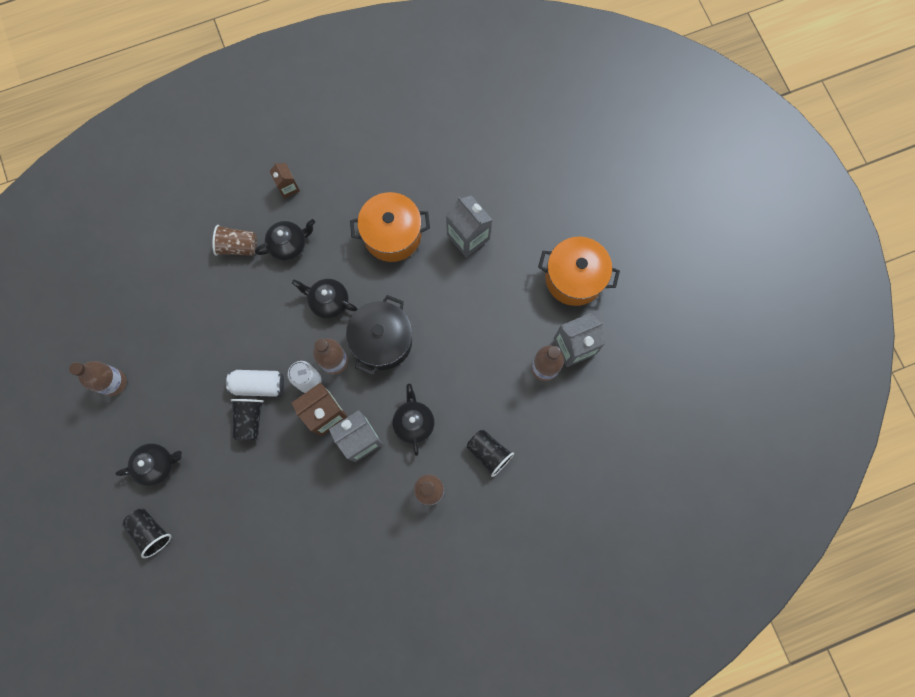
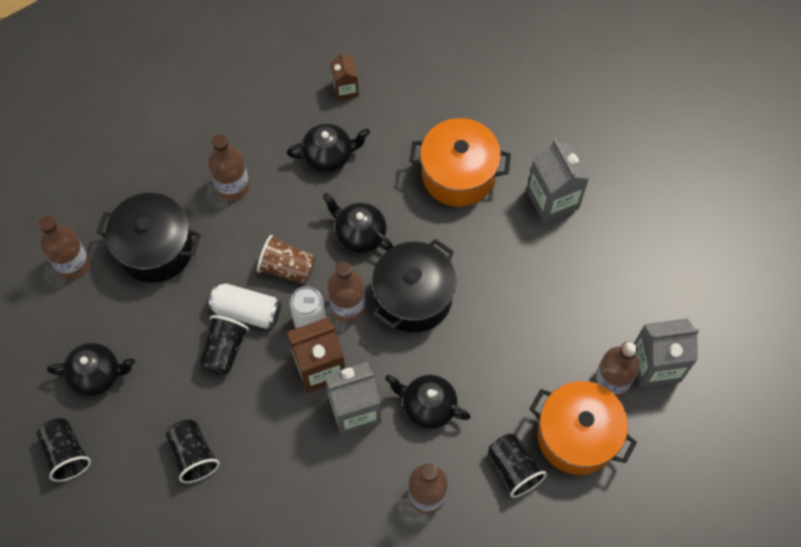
camera: 15 degrees right, 10 degrees down
(175, 354) = (156, 249): none -> black pot
(221, 288) = (232, 186): none -> brown bottle
(238, 246) = (266, 142): brown cup -> brown cup (287, 268)
(248, 506) = (193, 455): none -> black cup
(414, 422) = (427, 406): black teapot -> black teapot turned 75 degrees counterclockwise
(574, 278) = (675, 281): orange pot -> orange pot (577, 436)

